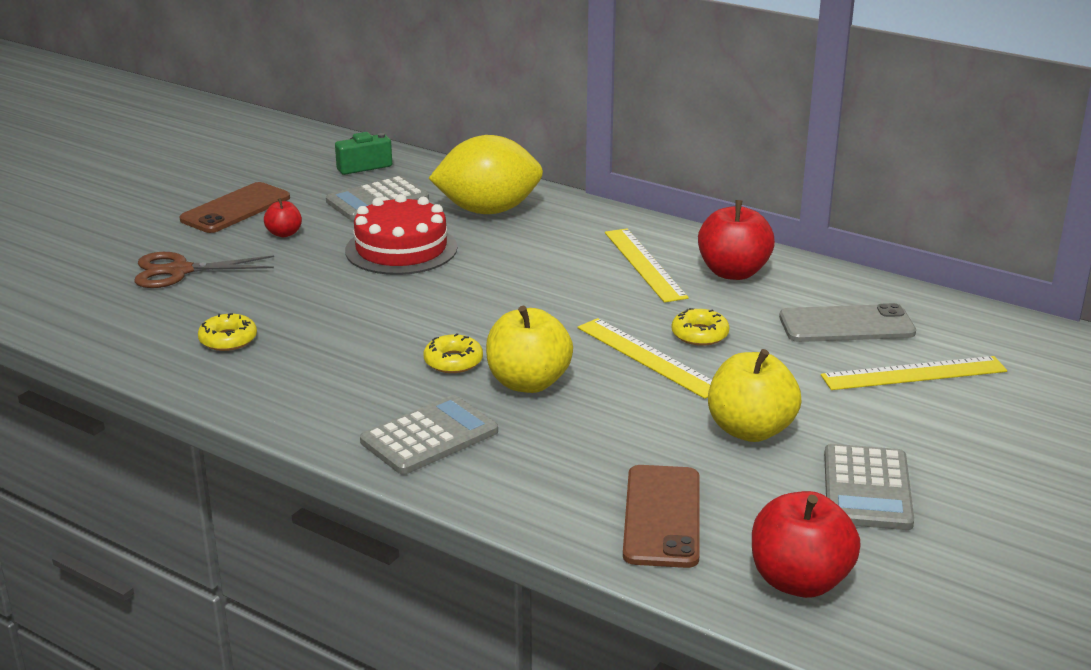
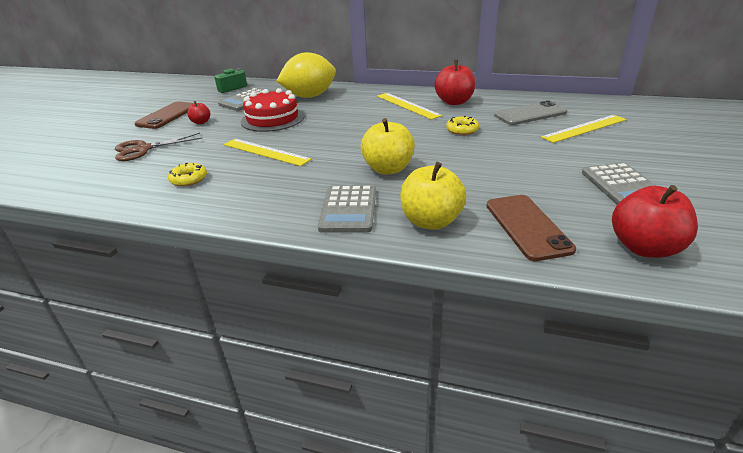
camera: 15 degrees left, 5 degrees up
(429, 436) = (348, 209): grey calculator -> grey calculator turned 150 degrees clockwise
(453, 361) = (336, 166): yellow donut -> none
(648, 357) = (444, 145): yellow ruler -> yellow ruler (265, 152)
(750, 430) = (531, 169): yellow apple -> yellow apple (431, 221)

